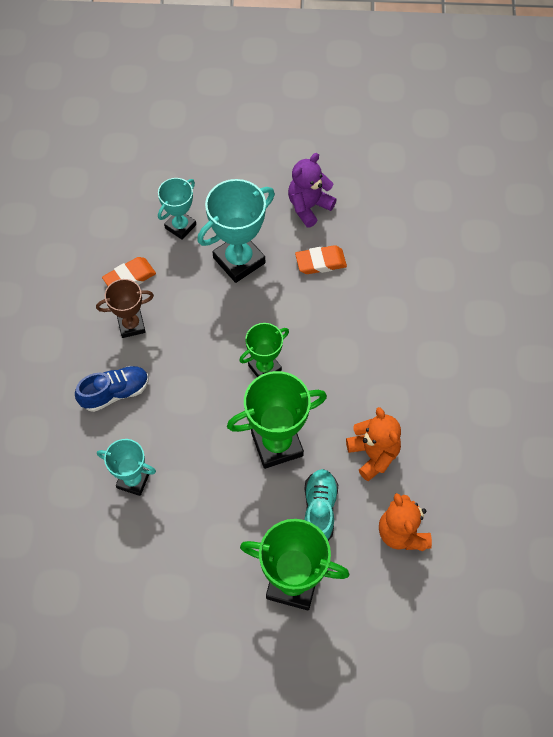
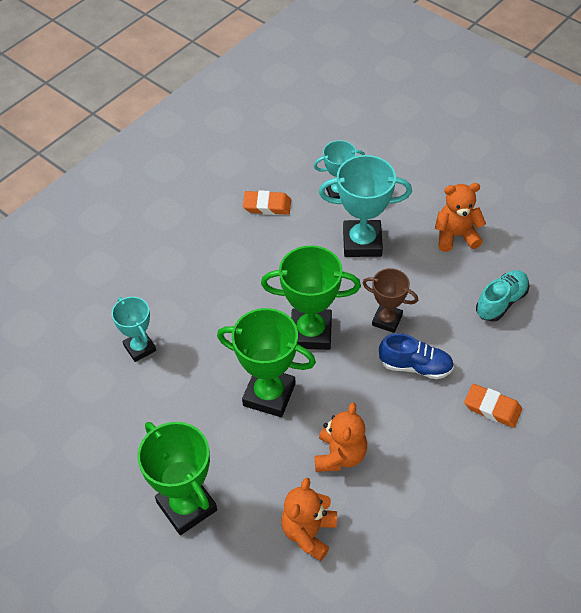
camera: 40 degrees right, 10 degrees down
(115, 393) = (183, 279): blue shoe -> blue shoe (415, 366)
(131, 325) = (238, 239): brown trophy -> brown trophy (387, 320)
(265, 368) = (311, 333): green trophy -> green trophy, size x1.64
(309, 207) = (456, 236): purple teddy bear -> orange teddy bear
(319, 509) = (258, 466): turquoise shoe -> turquoise shoe (501, 302)
(320, 262) = (428, 282): orange eraser -> orange eraser (492, 408)

